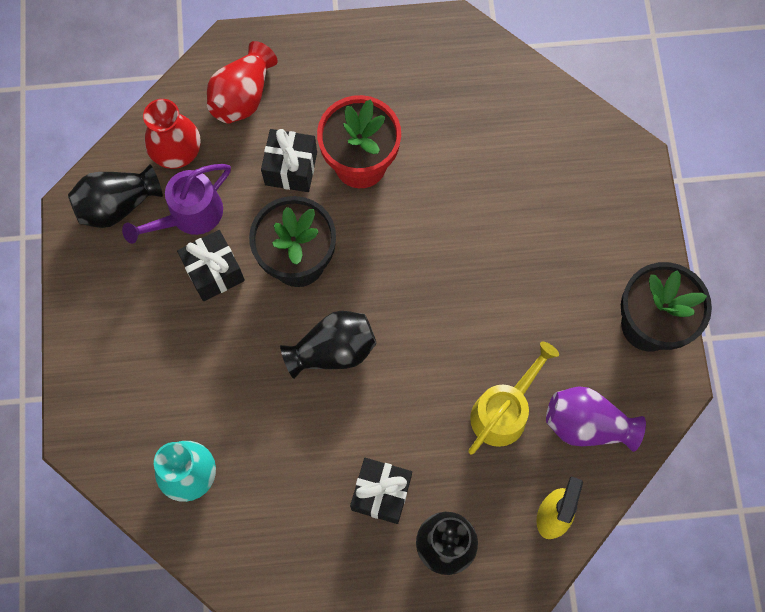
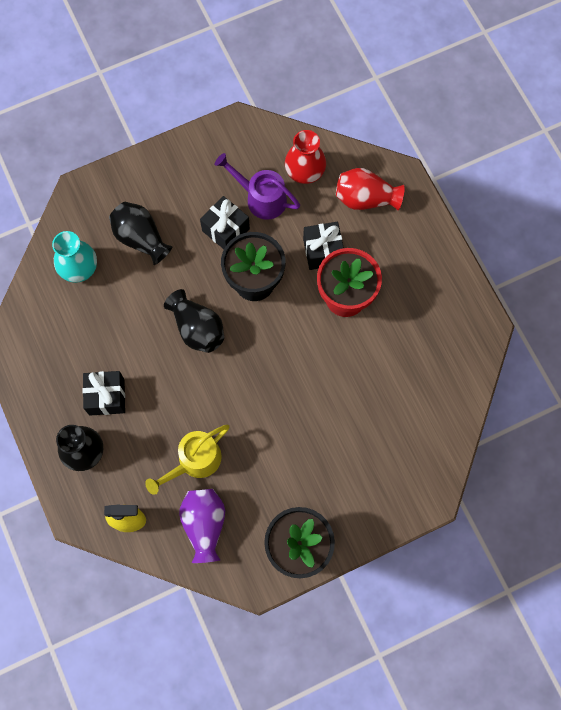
camera: 70 degrees right, 0 degrees up
(118, 205) = (250, 150): black vase -> black vase (141, 238)
(504, 411) = (194, 462): yellow watering can -> yellow watering can turned 120 degrees clockwise

